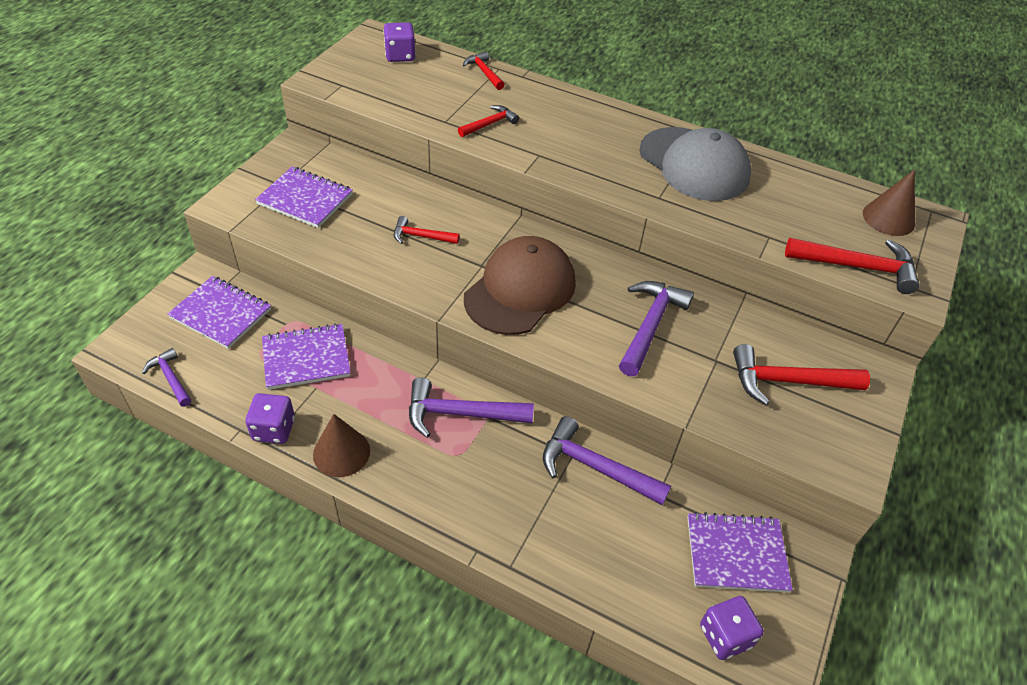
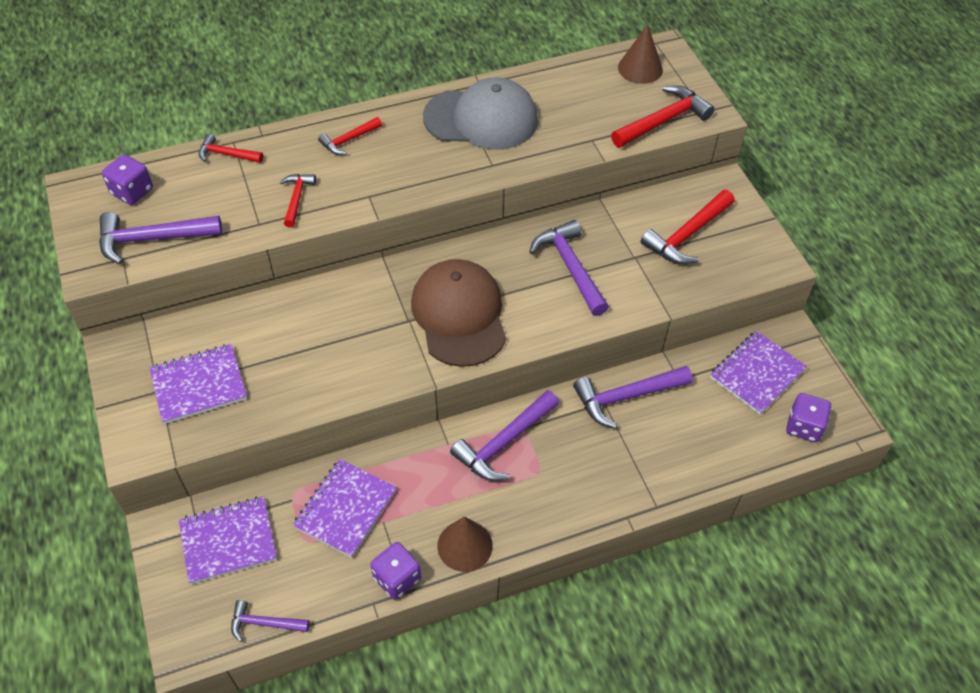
camera: 45 degrees left, 5 degrees up
(372, 86) = (152, 239): none -> purple hammer
(421, 236) = (335, 336): red hammer -> red hammer (348, 140)

